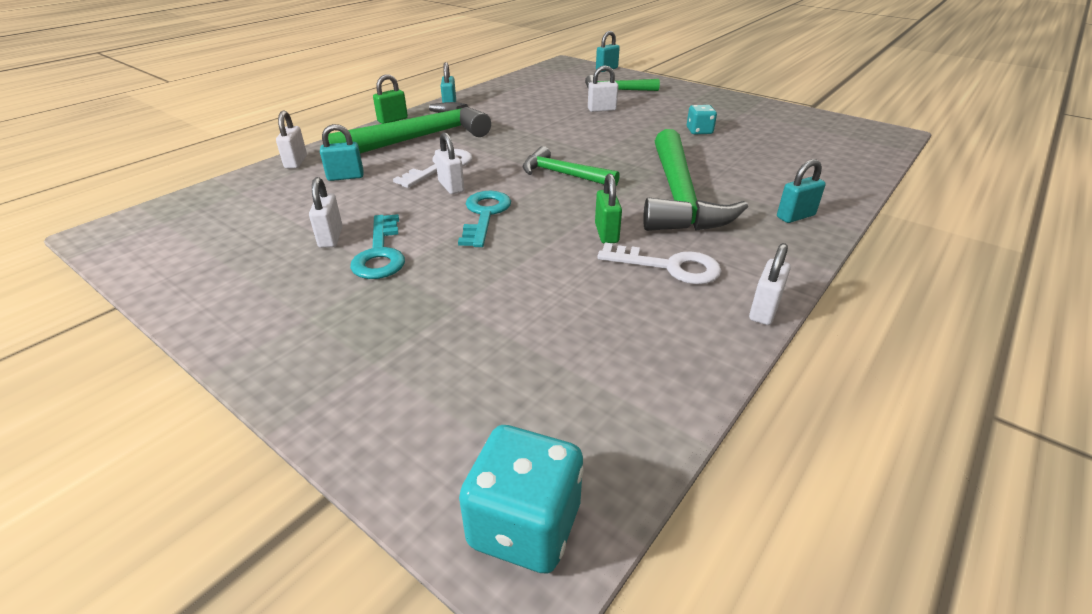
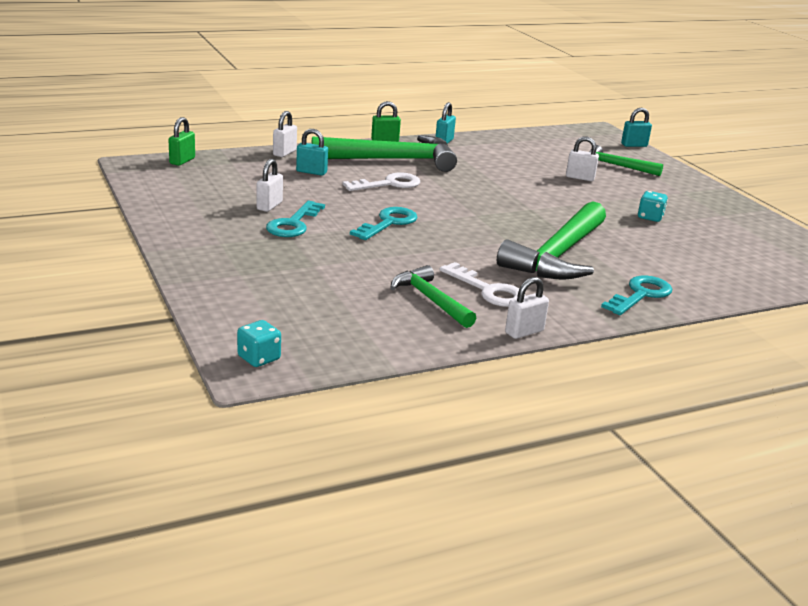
camera: 25 degrees right, 10 degrees down
(451, 187) = (383, 199): white padlock -> none
(525, 525) = (259, 358): turquoise dice -> turquoise dice, size x0.60
(563, 174) = (481, 215): green hammer -> green hammer (430, 300)
(606, 233) = (466, 259): green padlock -> green padlock (182, 161)
(795, 216) = (641, 295): turquoise padlock -> turquoise key

